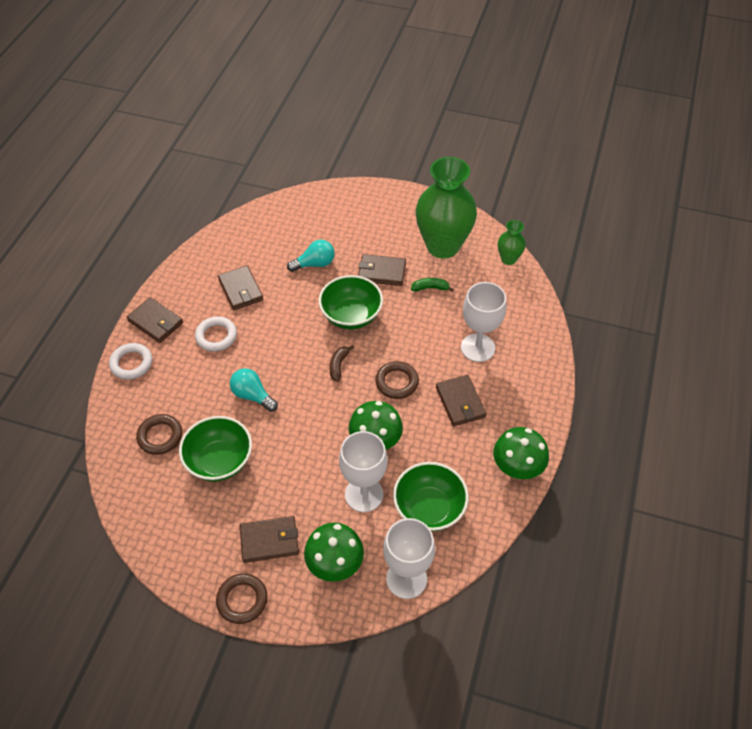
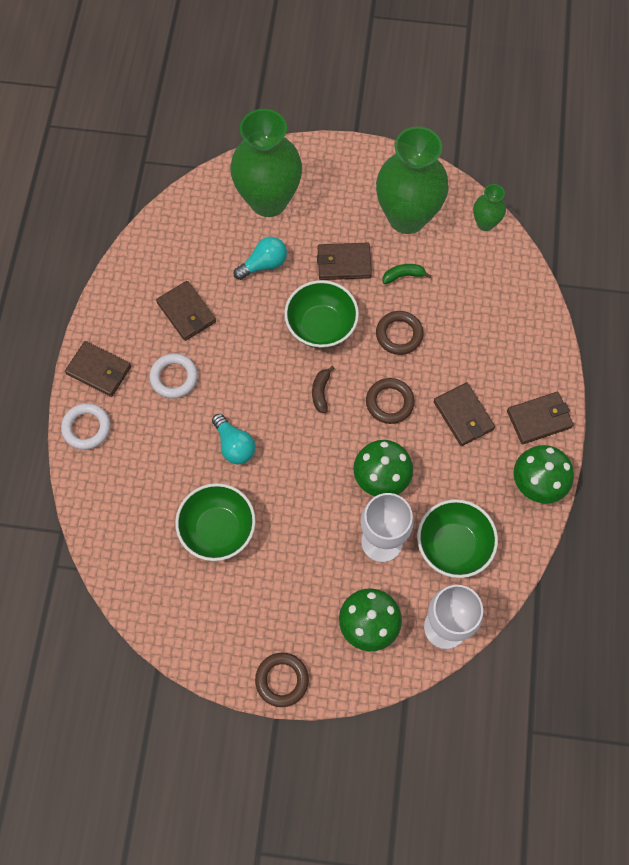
camera: 10 degrees left, 15 degrees up
(160, 436) = (144, 511): brown ring -> brown ring (399, 334)
(253, 395) = (234, 445): turquoise light bulb -> turquoise light bulb turned 150 degrees counterclockwise
(269, 540) = (294, 611): brown wallet -> brown wallet (539, 419)
(330, 220) = (268, 200): none -> green vase
(477, 348) = (470, 345): white goblet -> none

